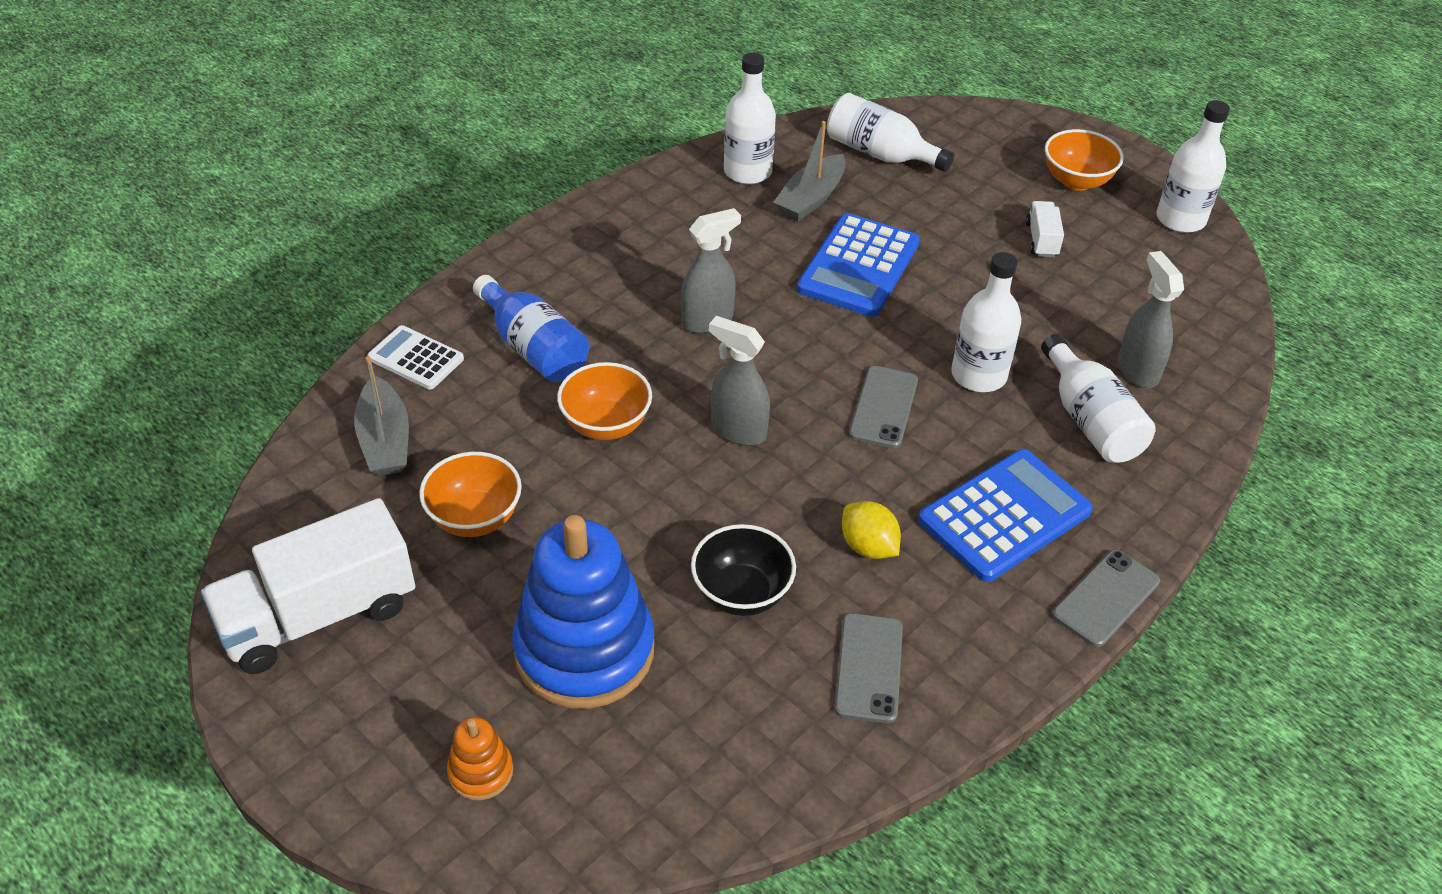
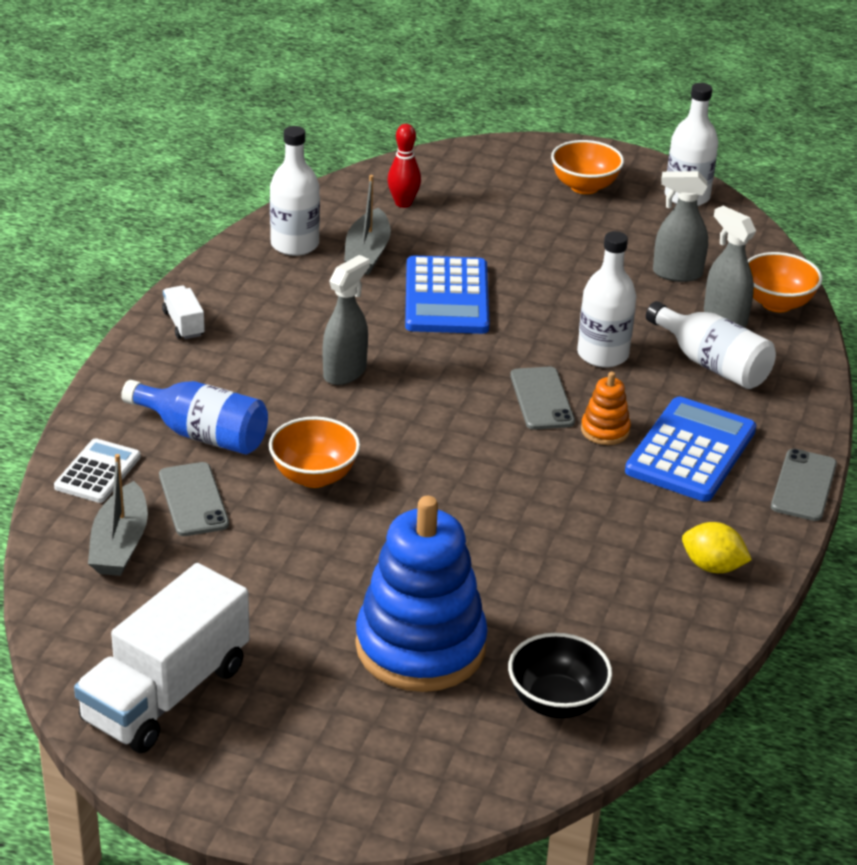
camera: 25 degrees left, 10 degrees down
(385, 440) = (120, 544): grey boat -> grey boat turned 45 degrees clockwise
(416, 358) = (98, 472): white calculator -> white calculator turned 105 degrees clockwise
(475, 518) = (251, 579): orange bowl -> orange bowl (777, 303)
(481, 772) = (398, 758): orange stacking toy -> orange stacking toy (605, 430)
(738, 430) = (432, 449): grey spray bottle -> grey spray bottle (676, 273)
(741, 593) = (521, 567): black bowl -> black bowl (556, 702)
(868, 546) = (599, 503): yellow lemon -> yellow lemon (712, 566)
(868, 667) = (657, 587): grey phone -> grey phone (193, 500)
(880, 154) = (403, 203): white bottle -> red bowling pin
(1041, 240) = (586, 239): white truck -> white truck (183, 324)

